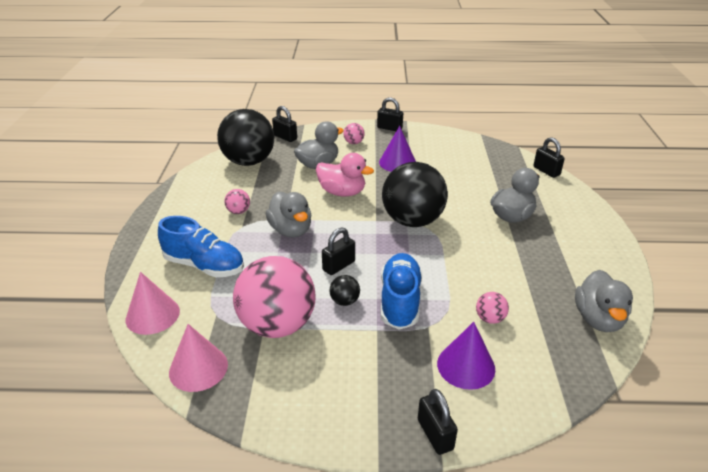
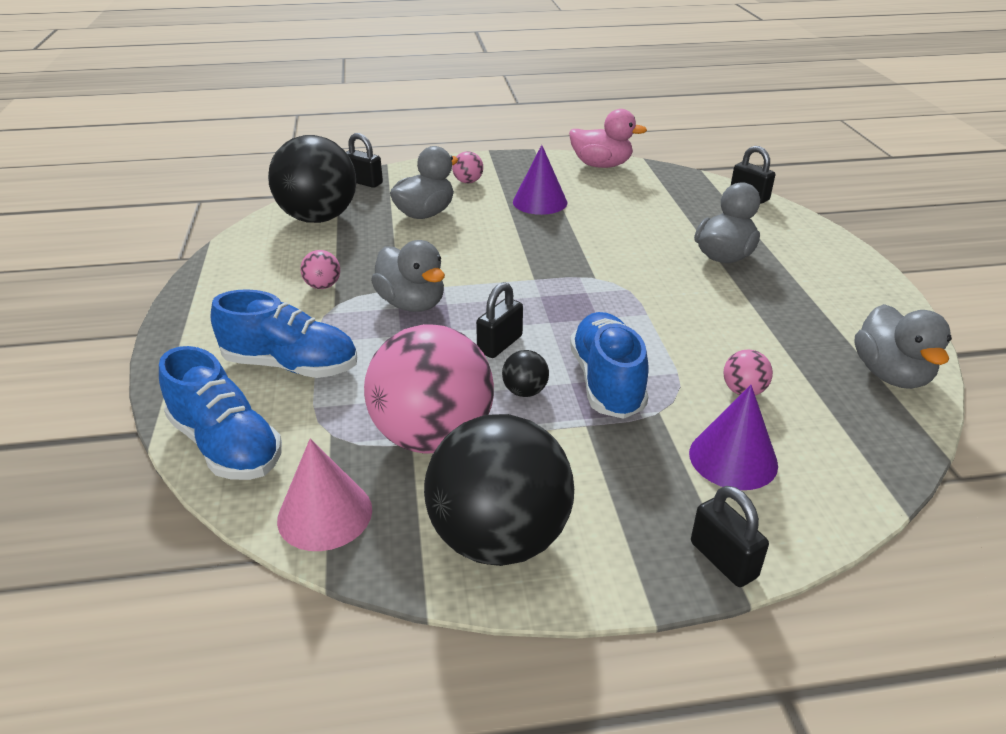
camera: 10 degrees left, 0 degrees up
(152, 315) = (226, 445): pink cone -> blue shoe
(342, 192) = (472, 247): pink duck -> pink duck (601, 165)
(389, 128) = (513, 159): black padlock -> none
(412, 221) = (587, 274): black ball -> black ball (499, 538)

